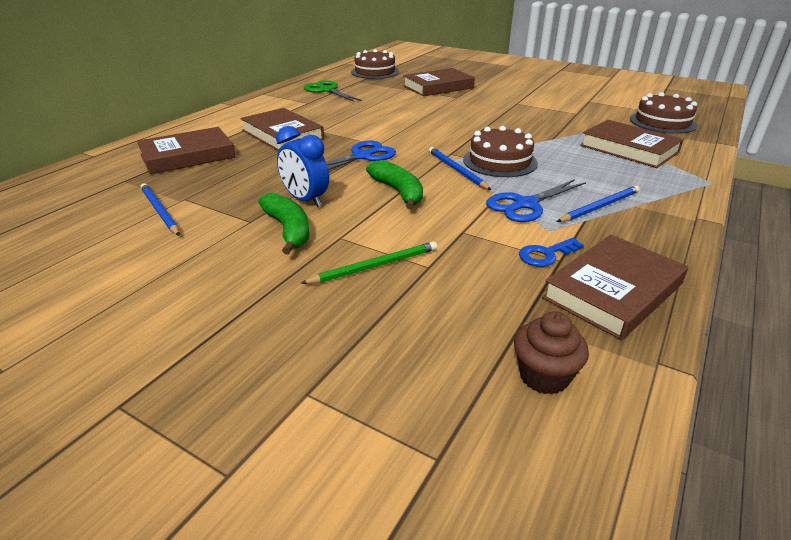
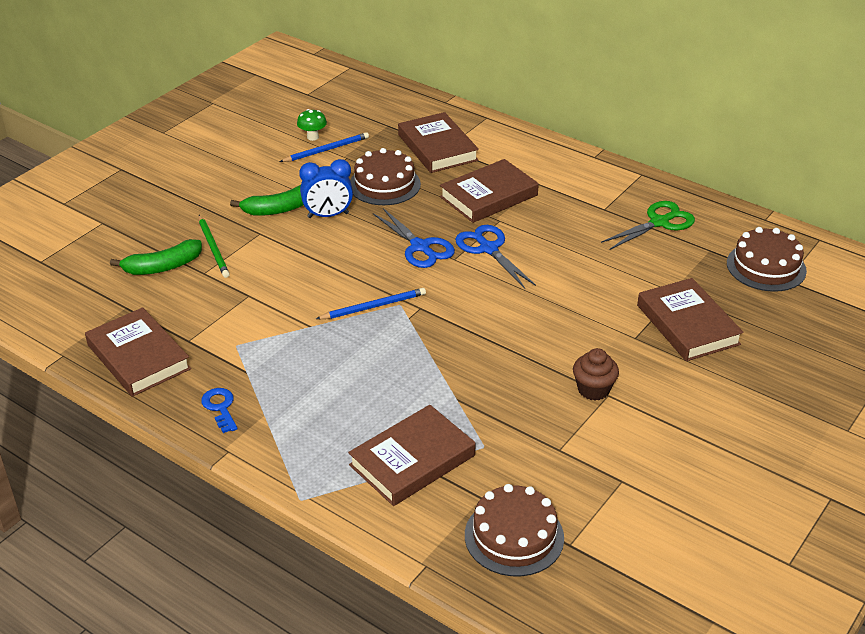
camera: 95 degrees right, 5 degrees up
(121, 222) = (312, 137): none -> green mushroom
(305, 200) = (328, 215): blue clock -> blue clock turned 150 degrees counterclockwise
(398, 192) = (332, 266): green banana -> green banana (163, 267)
(500, 161) = (391, 340): brown cake -> brown cake (384, 184)
(525, 204) = (286, 340): blue scissors -> blue scissors (488, 249)
(544, 376) = (74, 305): brown cupcake -> brown cupcake (593, 389)
(546, 255) = (198, 334): blue key -> blue key (220, 407)
(600, 207) = (268, 388): blue pencil -> none

